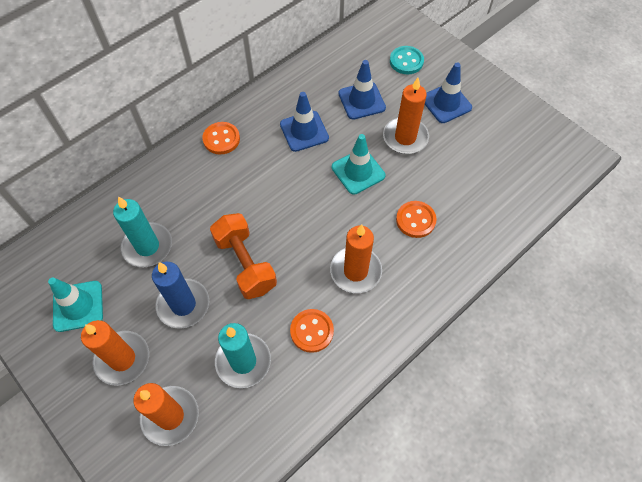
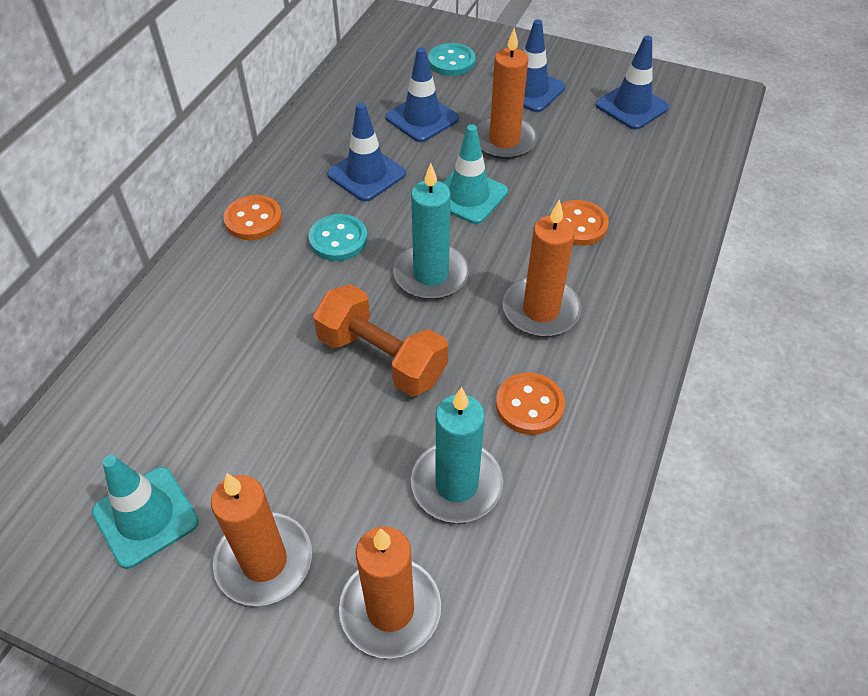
camera: 25 degrees left, 10 degrees down
(147, 246) = (217, 391): turquoise candle -> turquoise candle (431, 274)
(183, 304) = (319, 446): blue candle -> none
(262, 172) = (338, 239): none -> turquoise button
(509, 141) = (631, 106): none -> blue traffic cone

